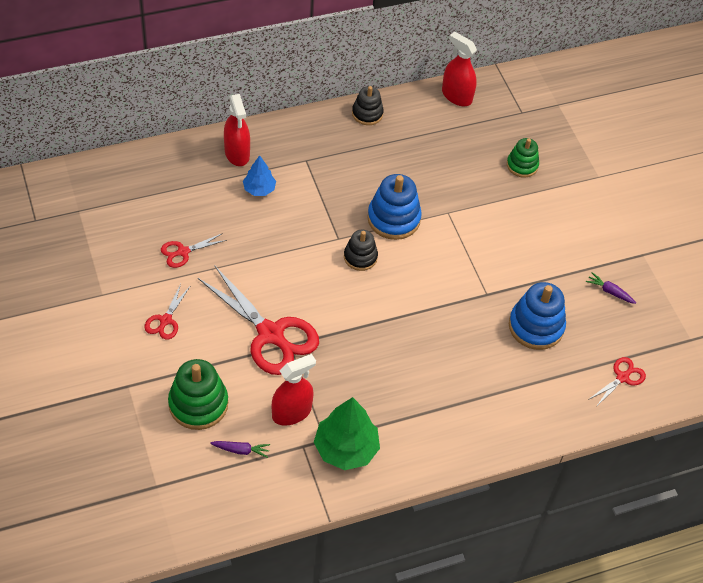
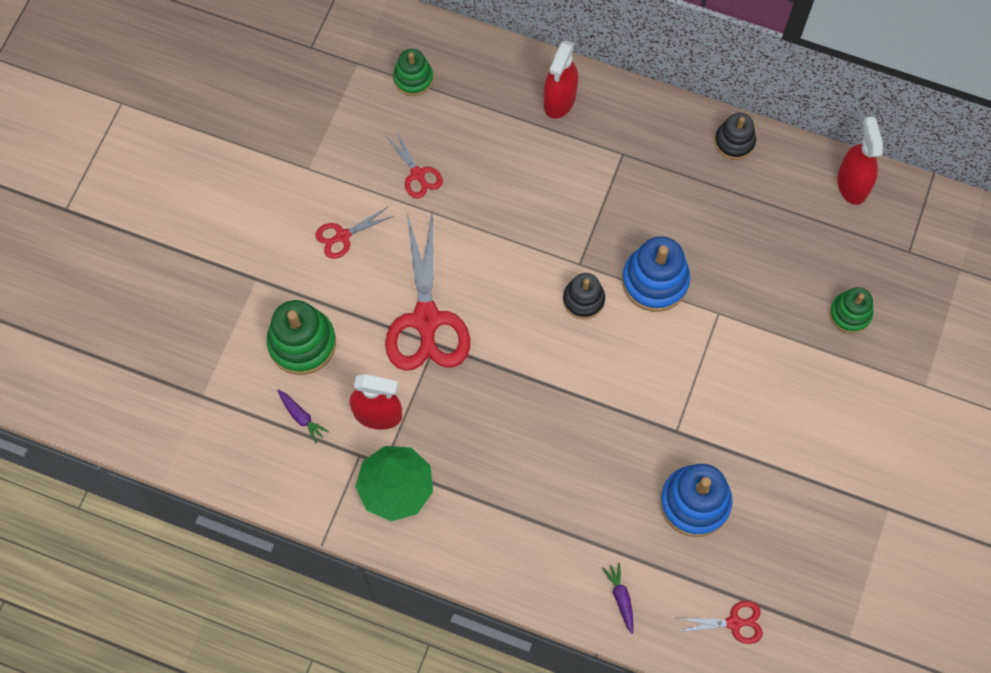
camera: 45 degrees right, 15 degrees up
(127, 197) = (413, 79): none -> green stacking toy
(183, 252) = (417, 174): red scissors -> red scissors turned 135 degrees counterclockwise
(259, 189) = (547, 155): blue tree -> none
(610, 292) = (810, 523): purple carrot -> purple carrot (621, 598)

